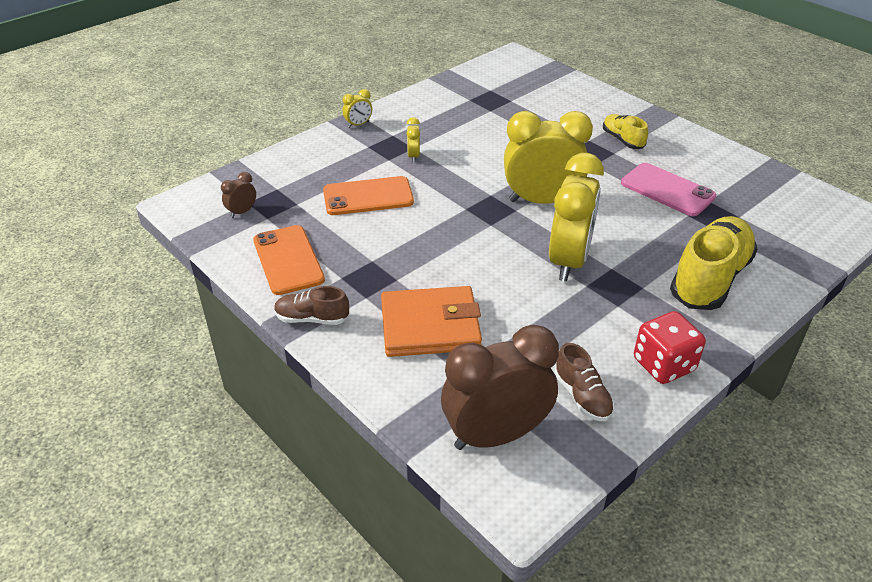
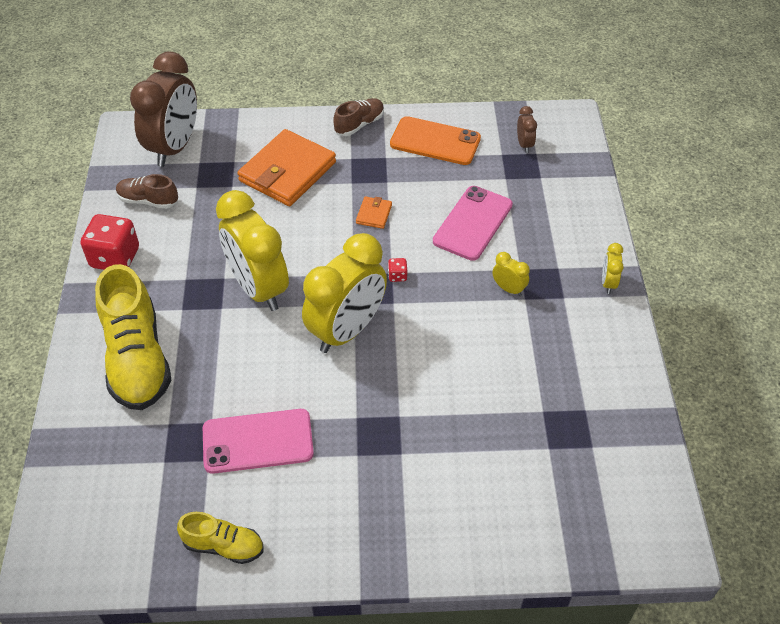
camera: 130 degrees right, 10 degrees up
(368, 197) = (472, 223): orange phone -> pink phone
(418, 247) = (374, 214): none -> orange wallet
(465, 204) = (397, 276): none -> red dice
(622, 140) = (371, 485): yellow shoe -> yellow shoe (224, 546)

